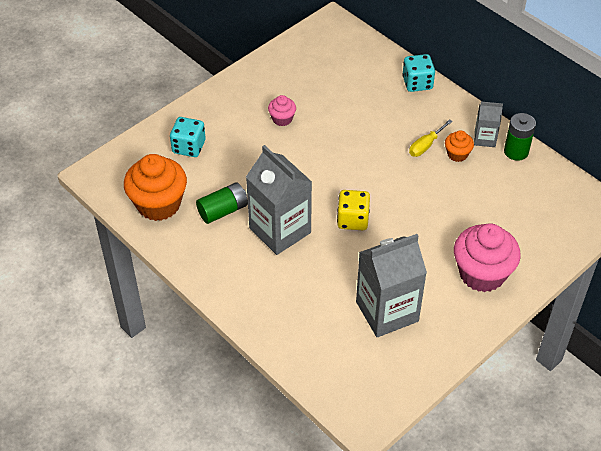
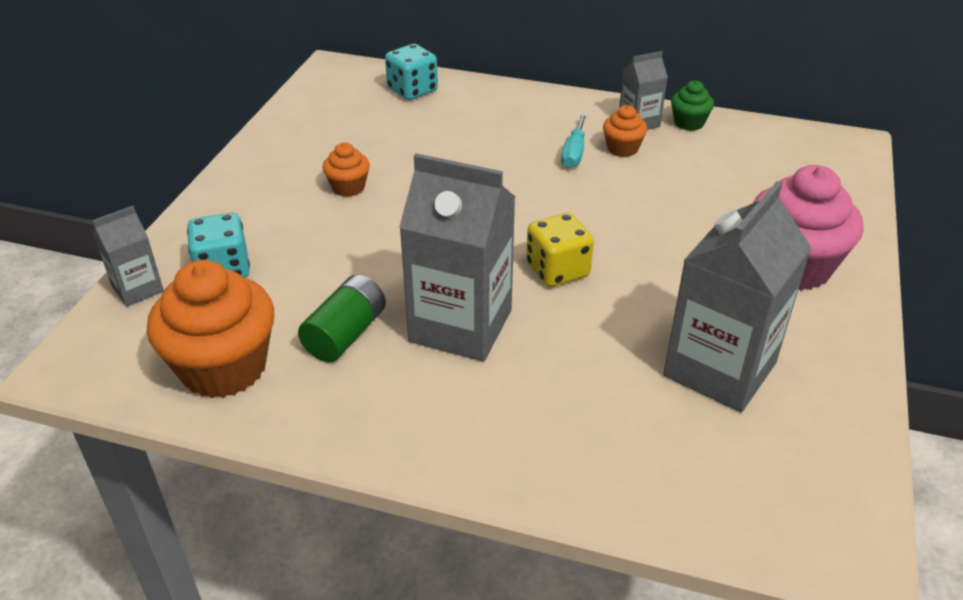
camera: 30 degrees left, 10 degrees down
(144, 142) = (137, 289): none -> grey carton
(282, 119) = (348, 187): pink cupcake -> orange cupcake
(417, 83) = (501, 95): turquoise dice -> turquoise dice (412, 90)
(425, 145) = (574, 153): yellow screwdriver -> turquoise screwdriver
(516, 151) = (689, 123): green battery -> green cupcake

